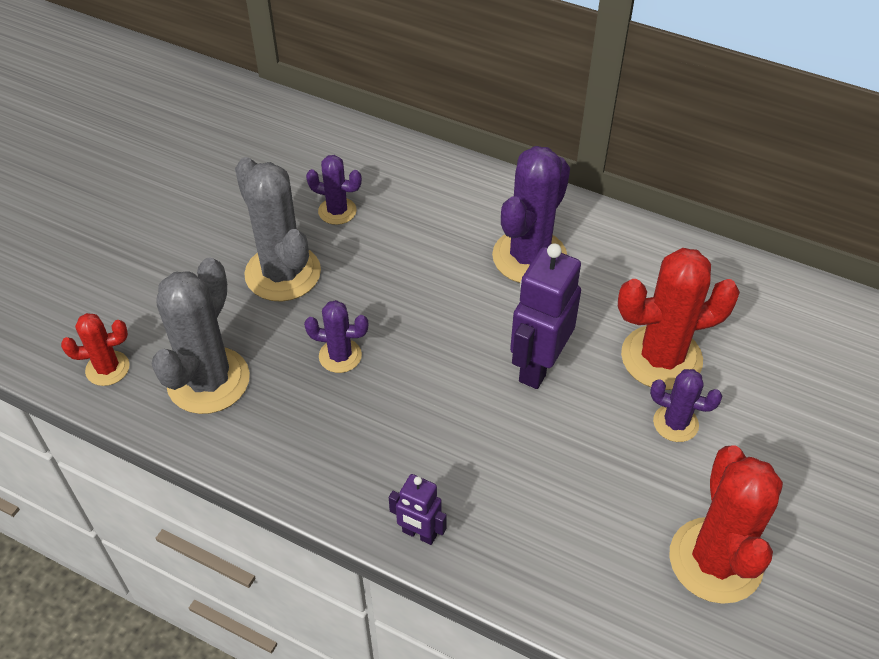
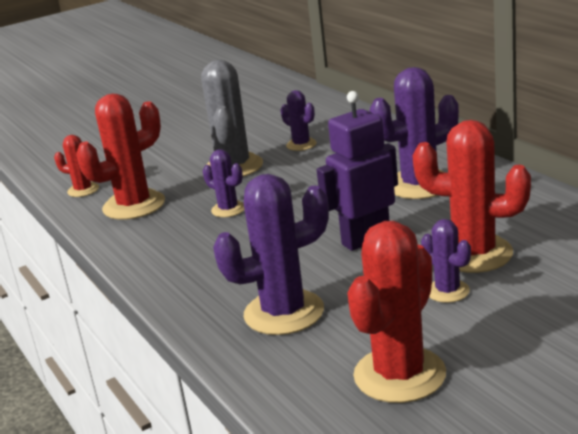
camera: 35 degrees right, 25 degrees down
(208, 380) = (134, 205): grey cactus -> red cactus
(419, 534) = (185, 303): purple robot -> none
(539, 511) = (284, 313): none -> purple cactus

